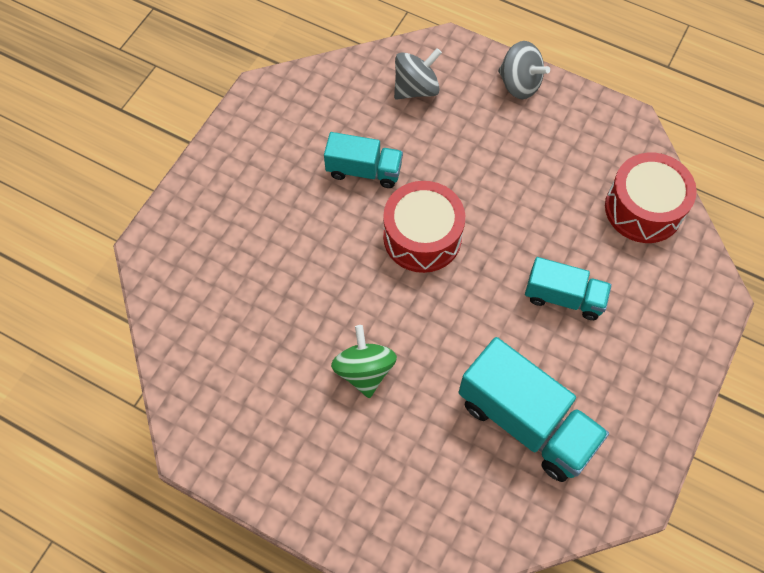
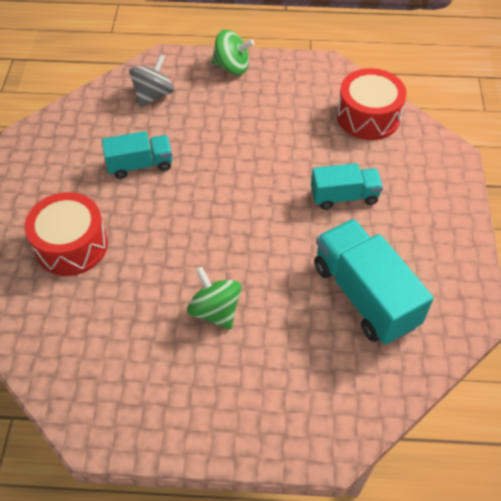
camera: 25 degrees left, 10 degrees down
(422, 237) = (212, 195): red drum -> red drum (71, 245)
(519, 84) = (232, 67): grey spinning top -> green spinning top
(526, 421) = (364, 295): turquoise truck -> turquoise truck turned 135 degrees counterclockwise

